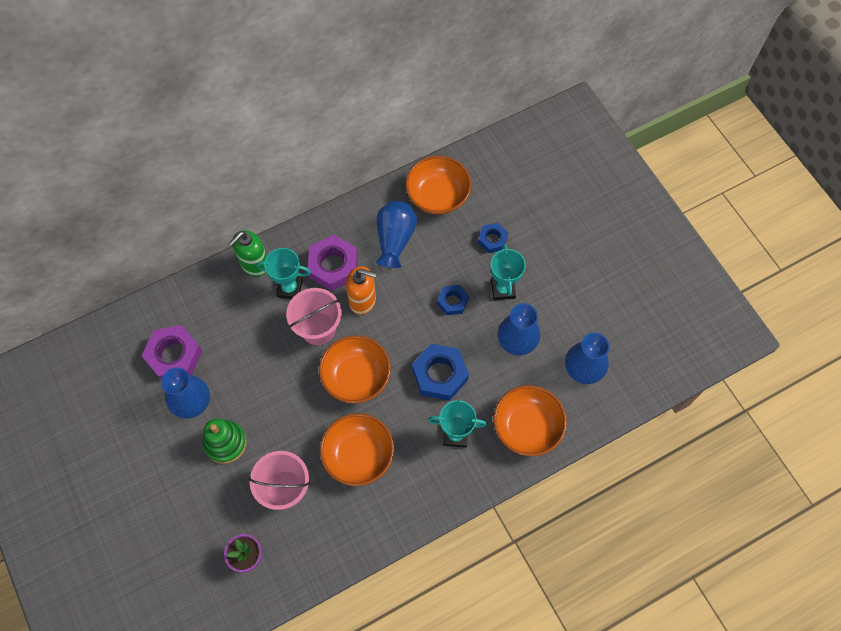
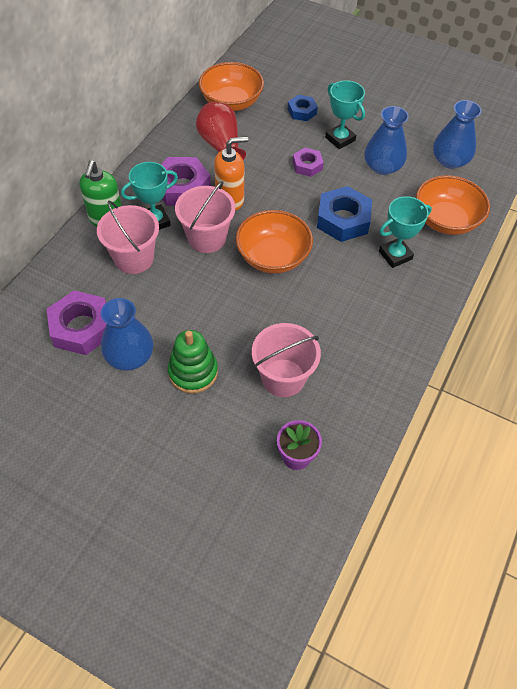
camera: 35 degrees left, 10 degrees down
(251, 315) = (134, 258): none -> pink bucket
(358, 455) = (327, 314): orange bowl -> none
(395, 239) = (221, 146): blue vase -> red vase
(452, 301) = (307, 165): blue nut -> purple nut

